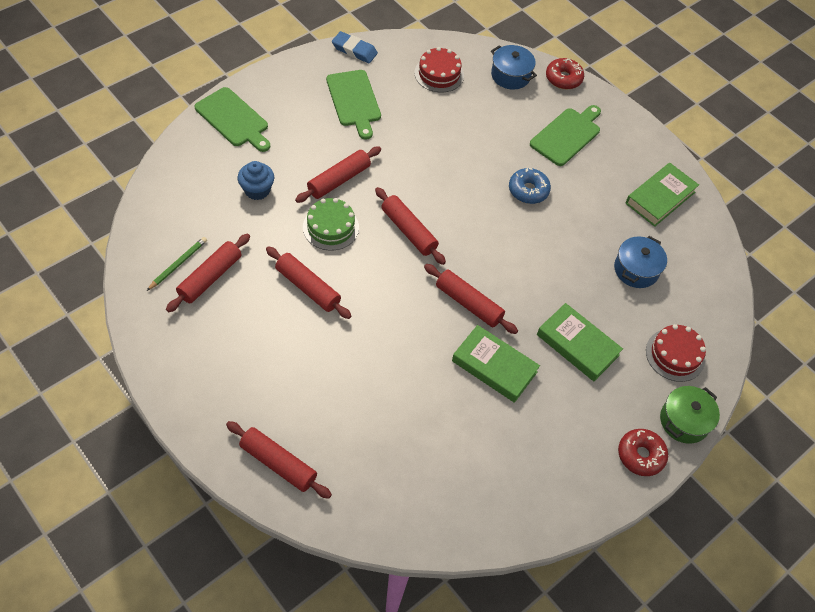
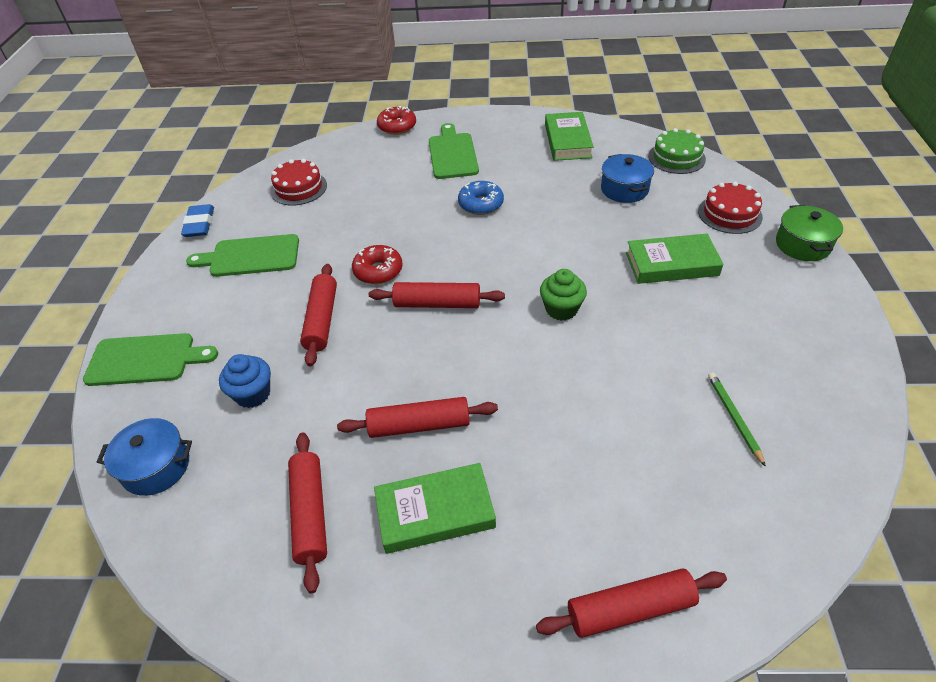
camera: 40 degrees left, 10 degrees down
(178, 264) = (257, 537): green pencil -> green pencil (734, 418)
(331, 227) = (367, 360): green cake -> green cake (676, 157)
(354, 50) = (199, 224): blue eraser -> blue eraser turned 75 degrees counterclockwise
(354, 101) = (251, 256): green cutting board -> green cutting board turned 150 degrees clockwise
(469, 303) = (561, 309): red rolling pin -> green cupcake
(494, 366) = (649, 332): green book -> green book (435, 512)
(510, 75) = (356, 151): blue pot -> blue pot (156, 467)
(640, 455) = (822, 290): red donut -> red donut (378, 271)

